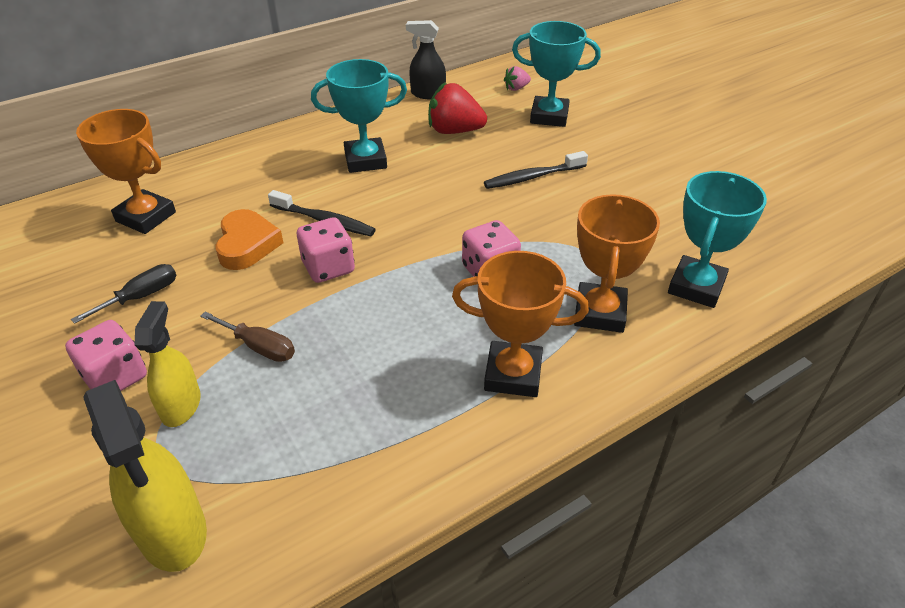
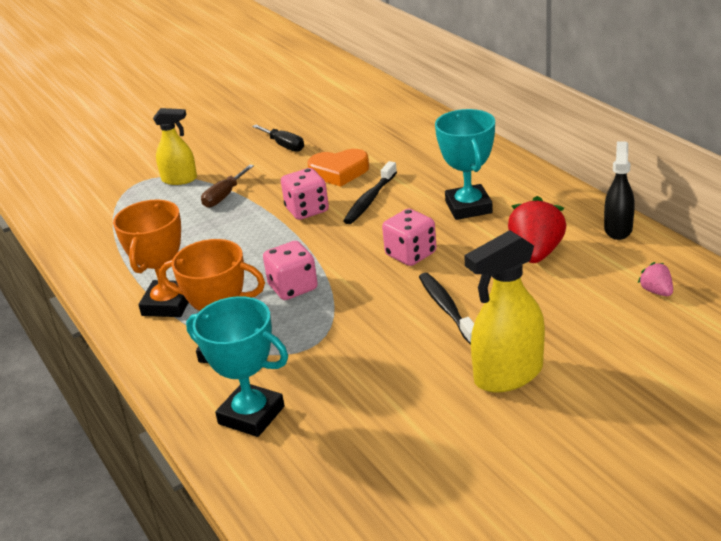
camera: 95 degrees right, 10 degrees down
(115, 377) = (210, 154): pink dice -> pink dice (411, 254)
(146, 217) = (377, 127): orange trophy -> none
(172, 531) = (90, 195): yellow spray bottle -> yellow spray bottle (508, 374)
(549, 116) = (587, 319): turquoise trophy -> none

